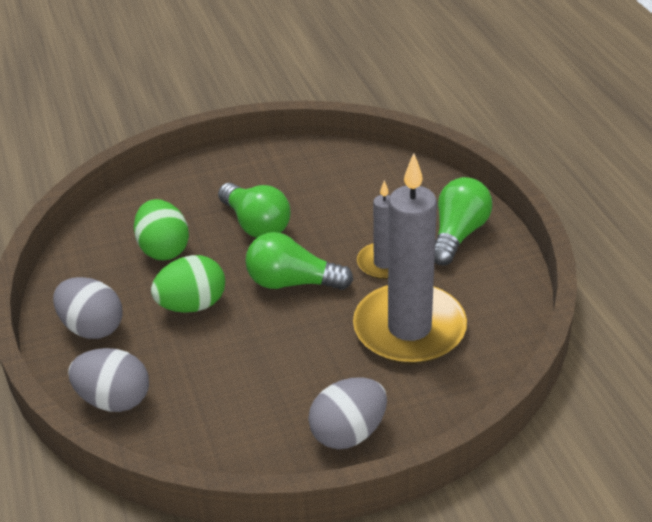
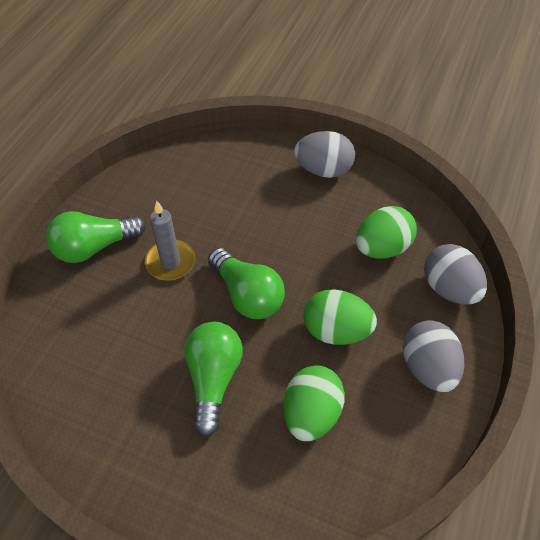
camera: 140 degrees left, 15 degrees up
(210, 394) = (382, 248): none -> green egg
(409, 329) = (217, 203): grey candle -> none

